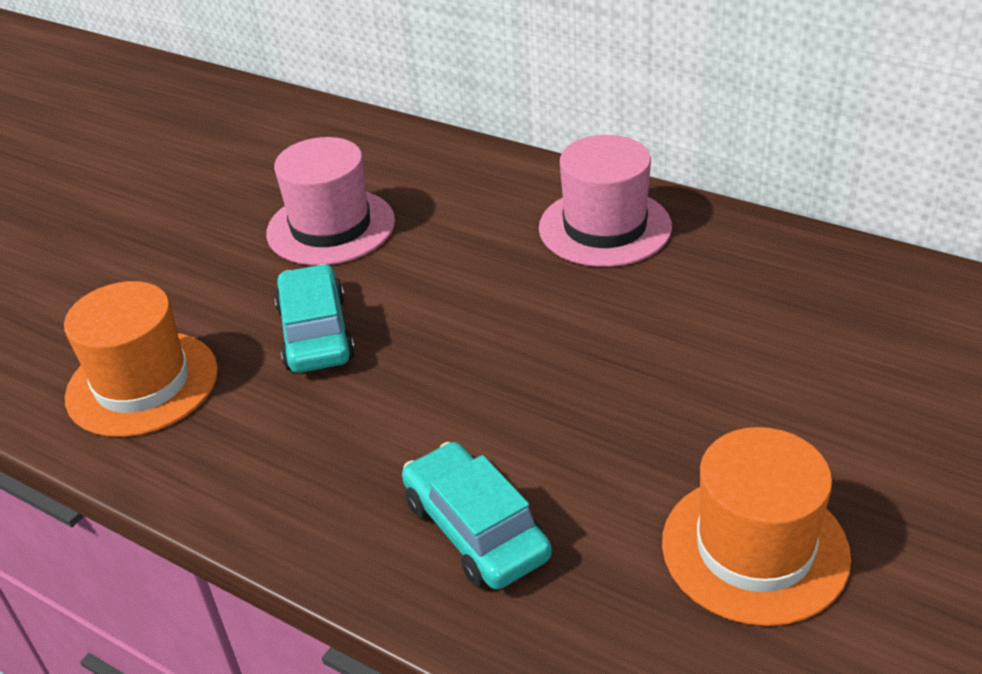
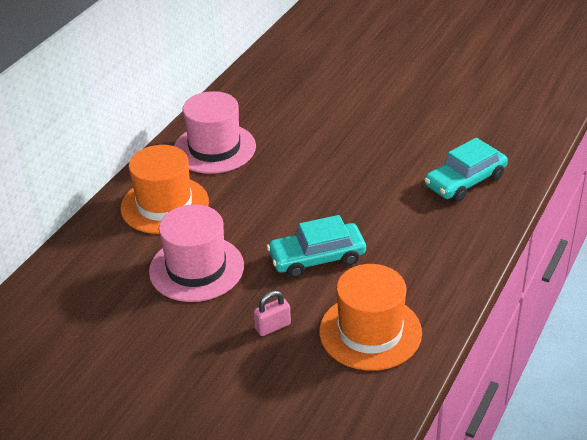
camera: 95 degrees left, 0 degrees up
(195, 294) = (273, 326): none -> pink padlock
(754, 548) = (459, 105): orange hat -> orange hat (164, 205)

